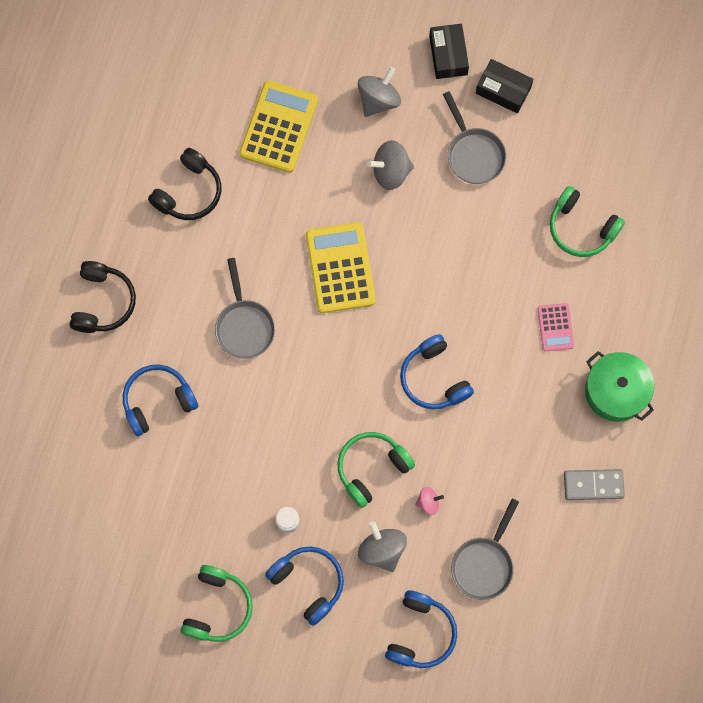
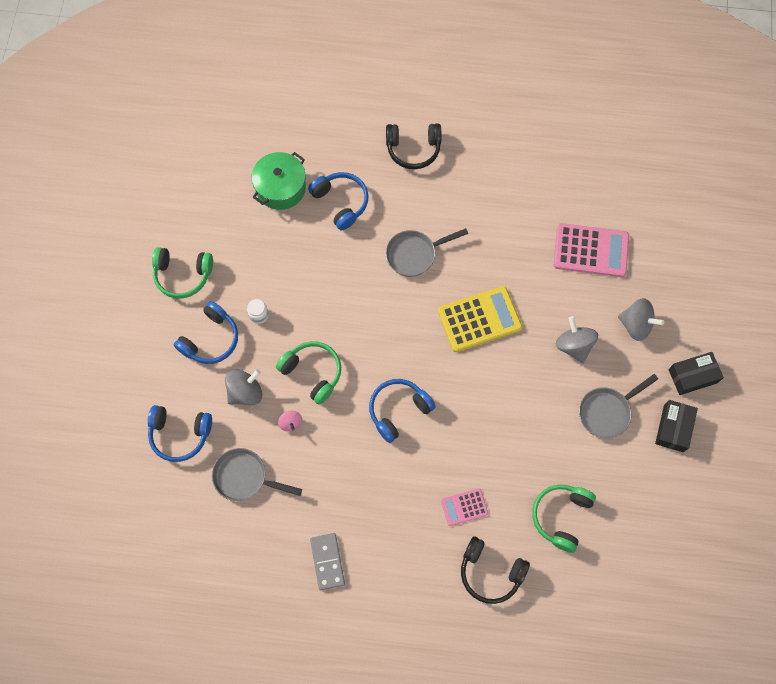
camera: 80 degrees right, 5 degrees down
(189, 192) = (518, 193): black headphones -> black headphones (490, 572)
(279, 127) = (591, 251): yellow calculator -> pink calculator
(616, 391) = (416, 570): green pot -> green pot (281, 188)

